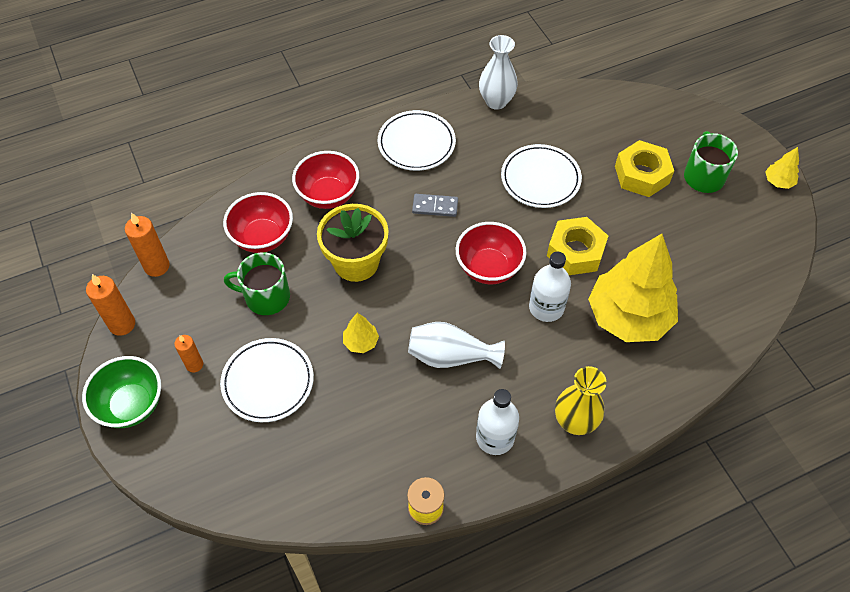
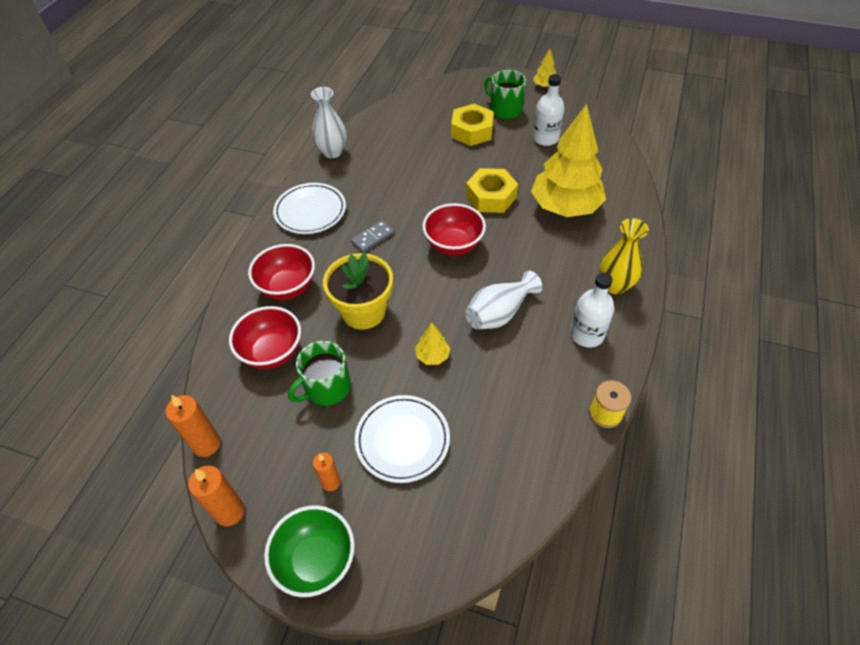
camera: 45 degrees left, 5 degrees down
(540, 179) = (418, 174): white plate -> none
(546, 307) = (516, 239): white bottle -> white bottle (545, 138)

